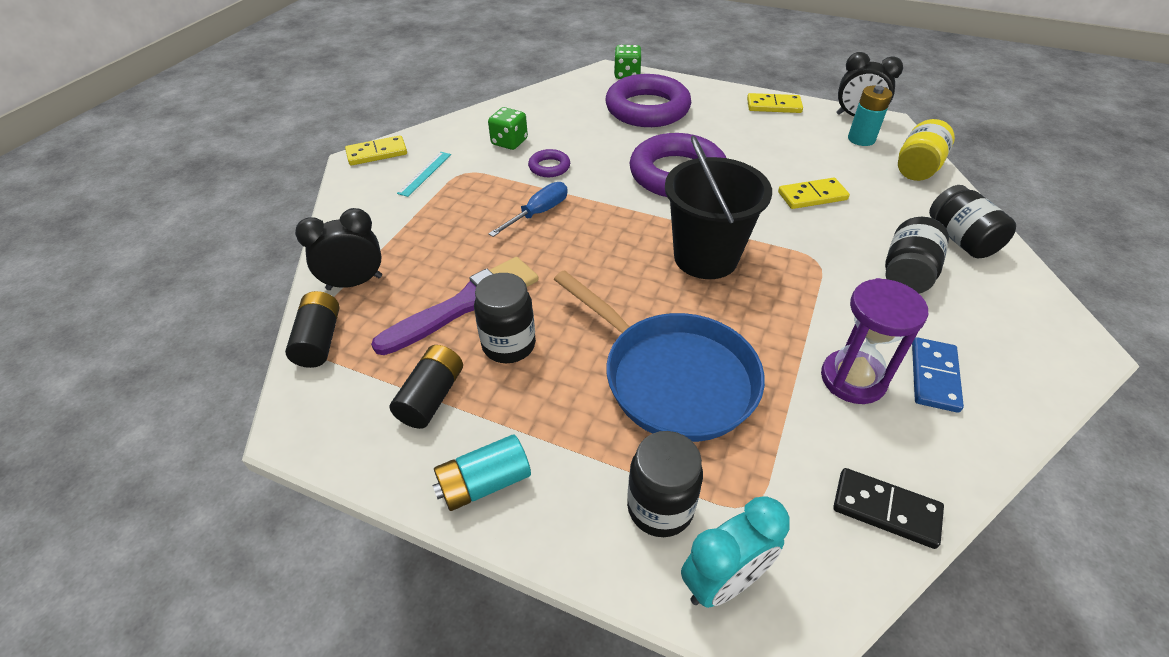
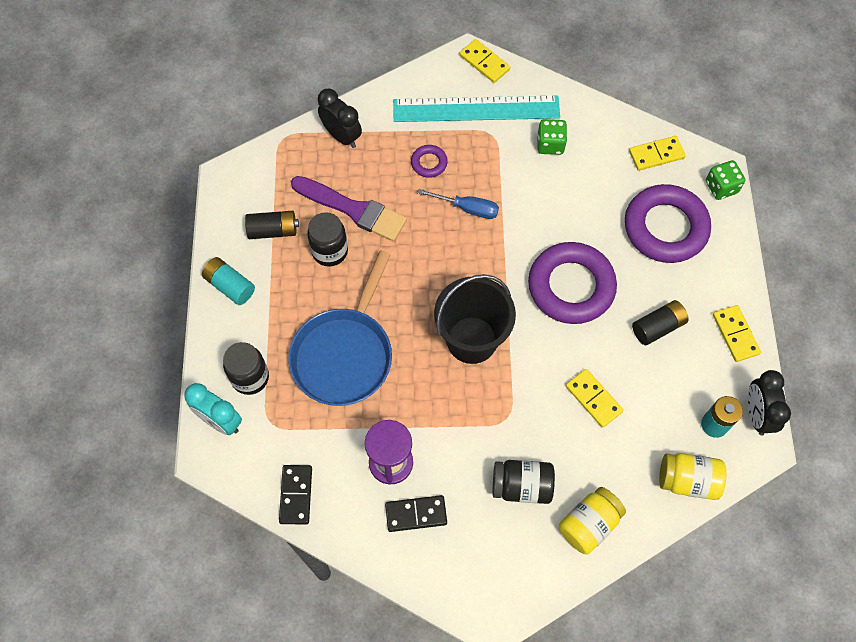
camera: 65 degrees right, 20 degrees up
(319, 340) = (287, 148): black battery -> black battery (657, 327)
(425, 173) = (476, 109): turquoise ruler -> turquoise ruler, size x2.46
(549, 167) = (530, 189): purple ring -> purple ring (429, 163)
(570, 93) = (656, 155): none -> yellow domino
(934, 377) = (416, 514): blue domino -> black domino
(960, 239) = (589, 524): black jar -> yellow jar

